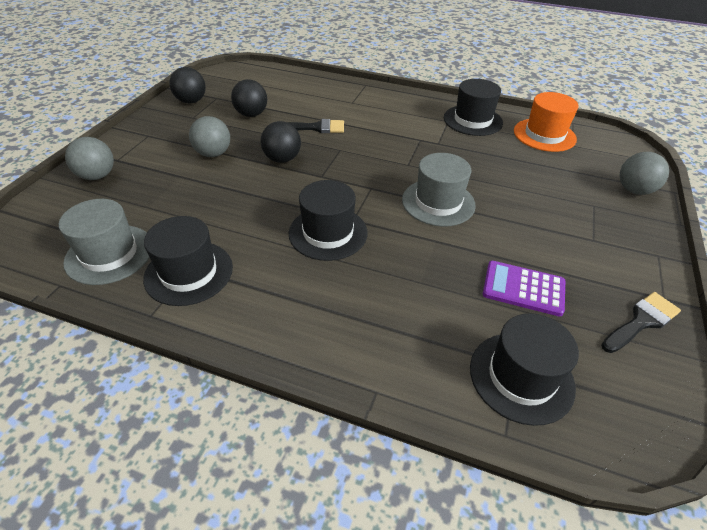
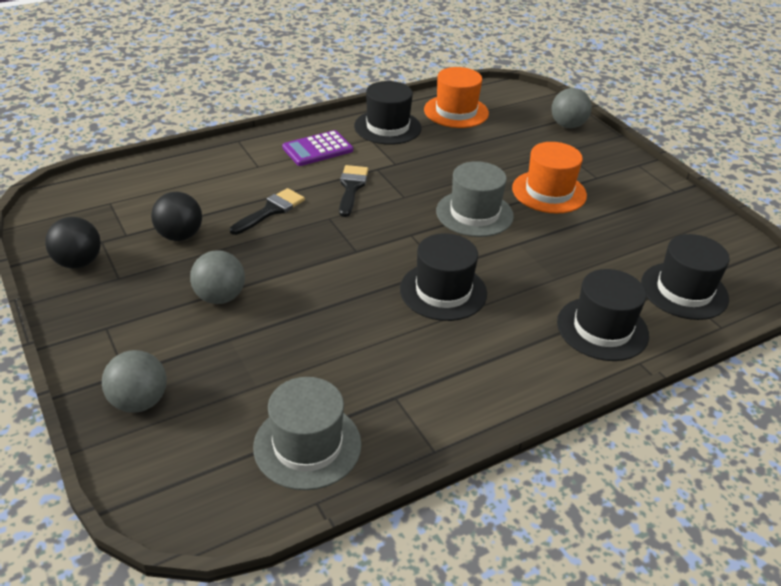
camera: 50 degrees left, 5 degrees down
(189, 272) = (401, 400): black hat -> black hat (602, 328)
(282, 159) = (295, 258): black ball -> none
(523, 288) = (610, 238): purple calculator -> purple calculator (318, 149)
(527, 224) = (549, 192): none -> orange hat
(641, 321) = (685, 213): black brush -> black brush (351, 188)

